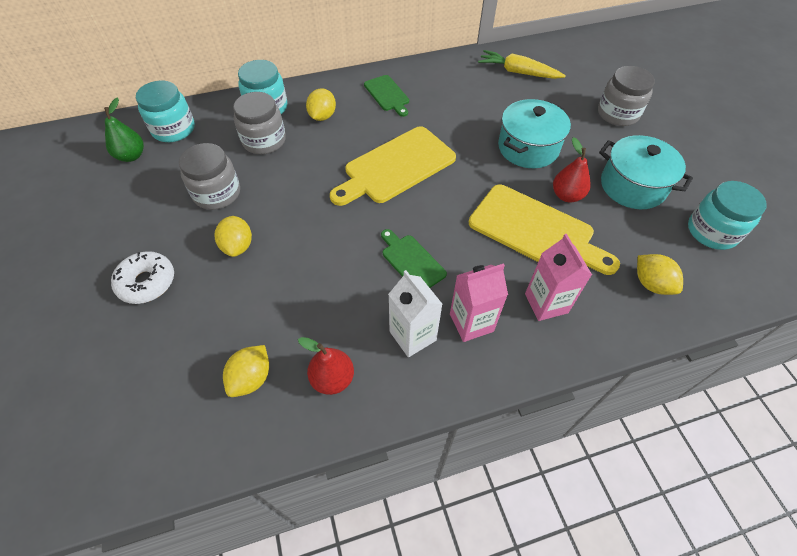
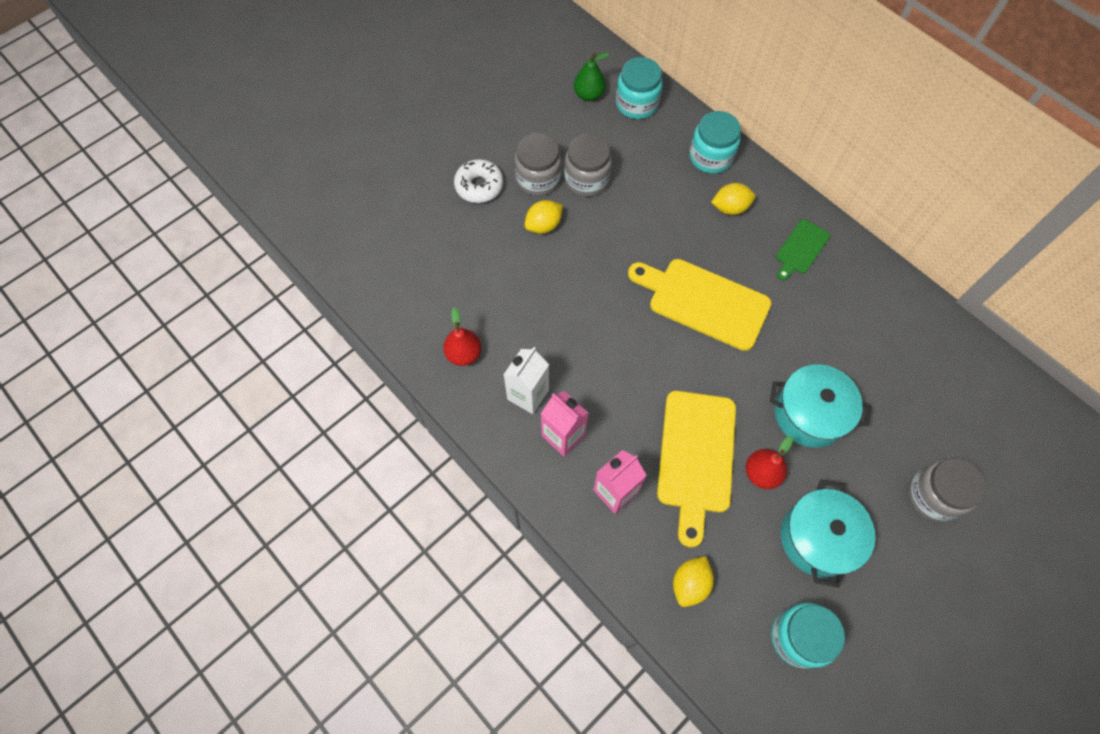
camera: 65 degrees right, 10 degrees up
(251, 378) = (439, 300): yellow lemon -> none
(264, 141) = (667, 178): grey jar -> grey jar (538, 179)
(411, 261) = (600, 362): green cutting board -> none
(518, 72) = (933, 363): yellow carrot -> none

